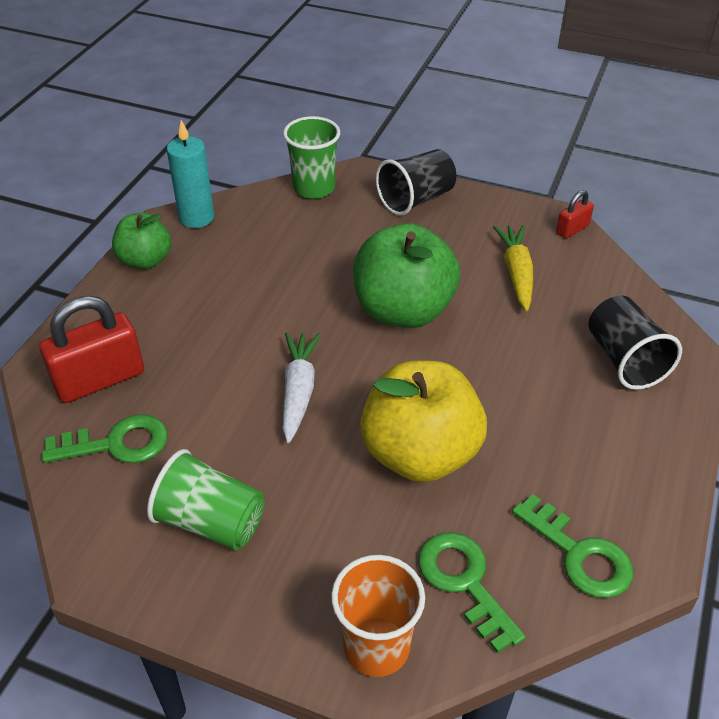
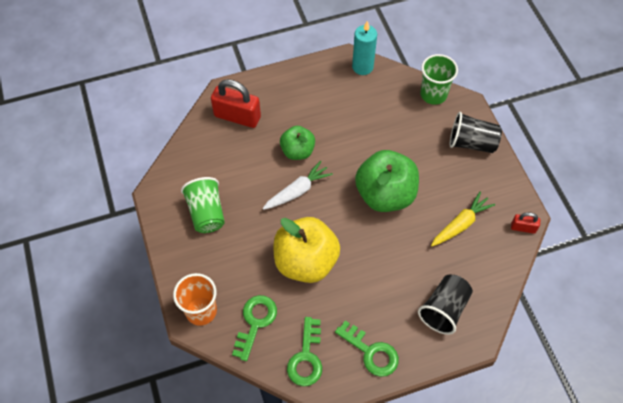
camera: 50 degrees right, 15 degrees up
(117, 443) = (213, 150): green key -> green key (371, 352)
(145, 260) = (316, 72): green apple -> green apple (297, 151)

